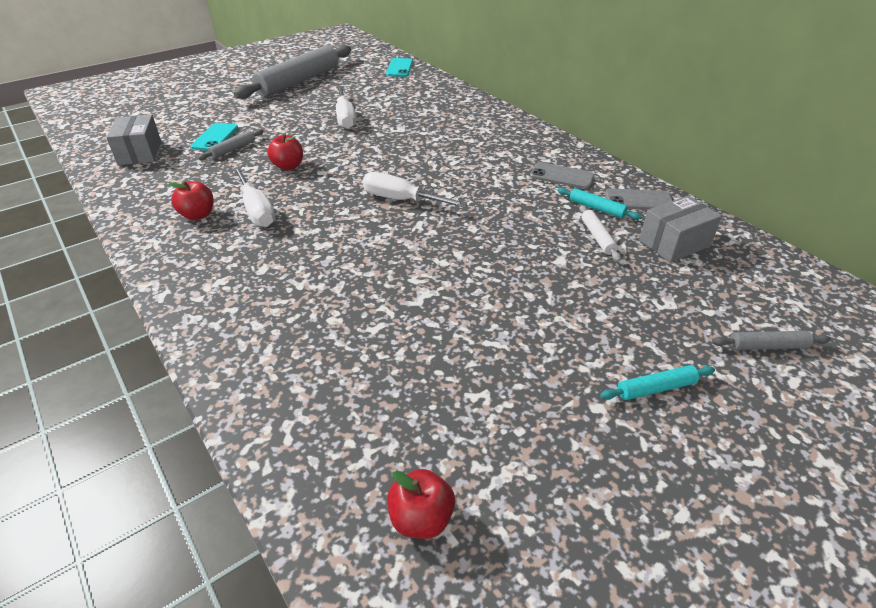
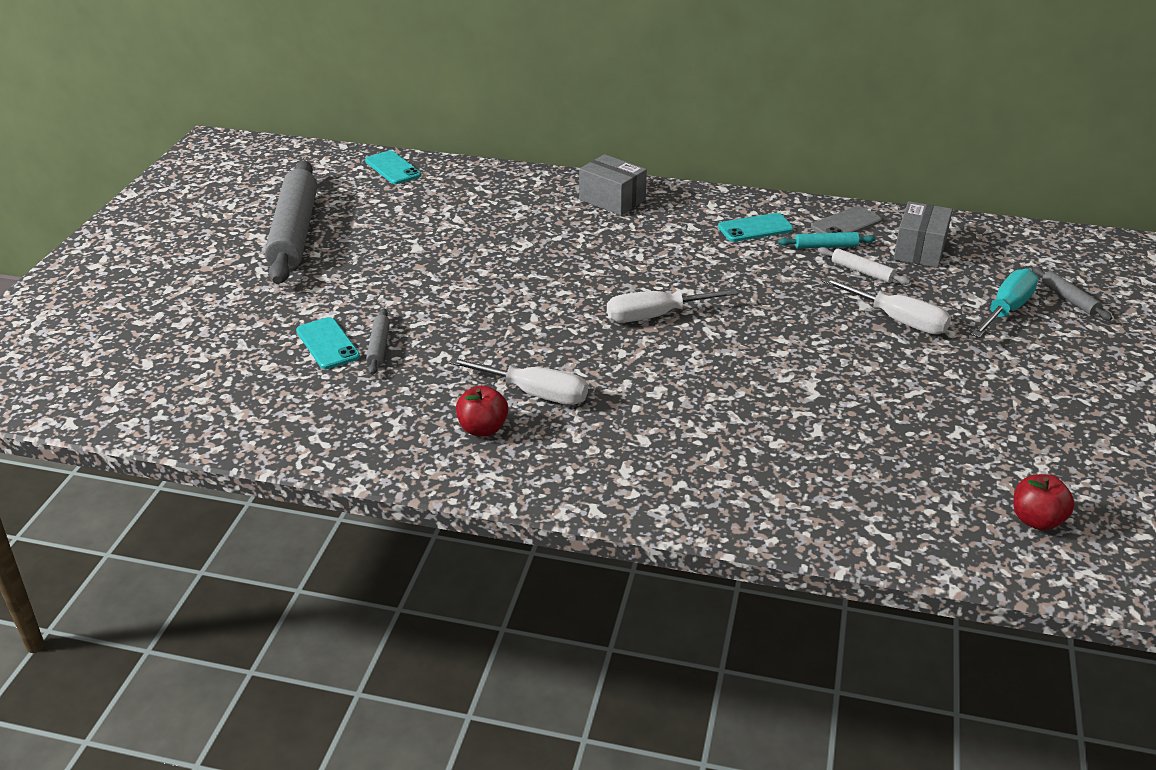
camera: 40 degrees left, 5 degrees down
(140, 153) = (267, 403): grey box -> grey box (612, 200)
(288, 166) = (481, 336): red apple -> none
(345, 118) = (442, 256): white screwdriver -> white screwdriver (898, 320)
(561, 176) = (755, 228): grey phone -> turquoise phone
(656, 388) = (1047, 363): turquoise rolling pin -> none
(685, 324) = (1006, 310): none -> turquoise screwdriver
(767, 346) = (1069, 299): grey rolling pin -> grey rolling pin turned 75 degrees counterclockwise

